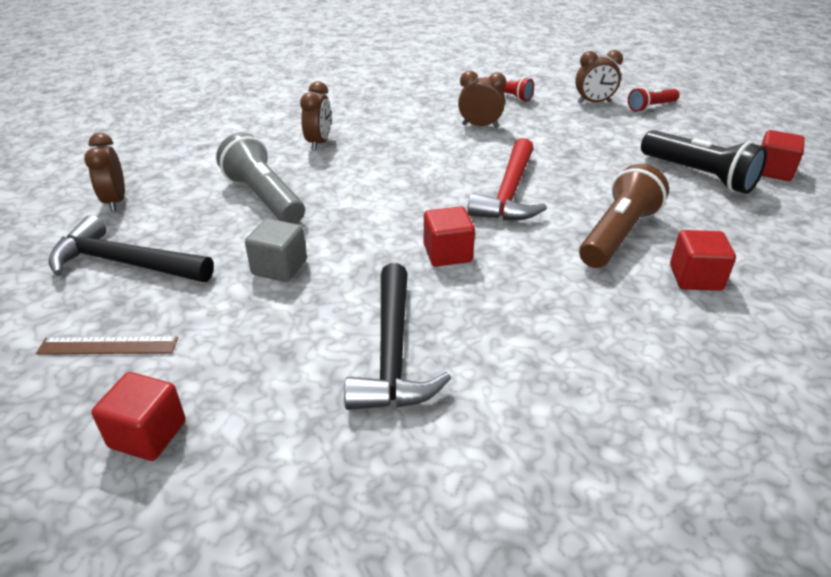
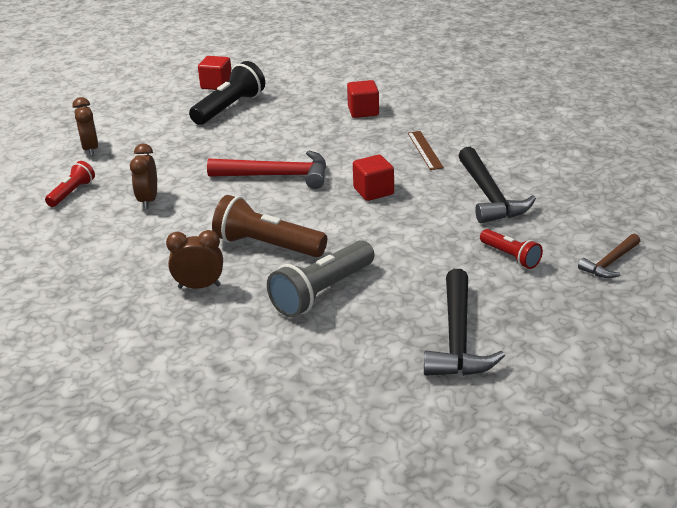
camera: 100 degrees left, 5 degrees down
(108, 346) = (554, 307): brown ruler -> brown ruler (425, 150)
(115, 201) = (361, 387): brown clock -> none
(148, 434) = (610, 263): red cube -> brown hammer
(279, 267) = (424, 257): grey cube -> none
(393, 353) = (489, 196): black hammer -> black hammer turned 90 degrees clockwise
(618, 234) = (323, 134): brown flashlight -> brown flashlight (267, 246)
(651, 107) = (102, 124): red flashlight -> red flashlight (510, 257)

